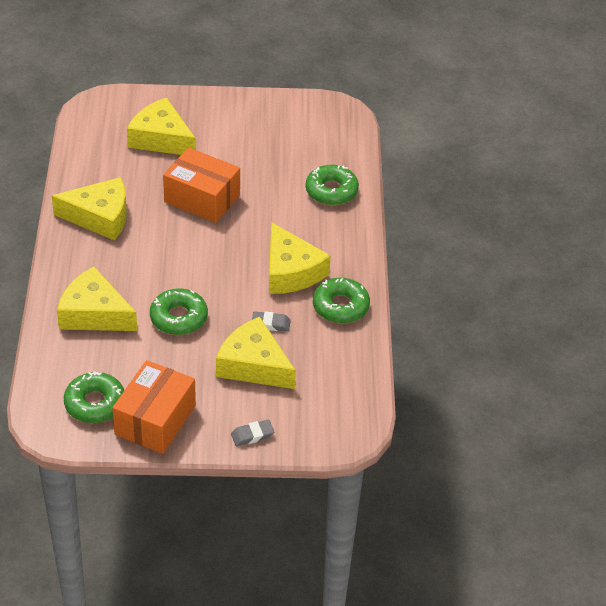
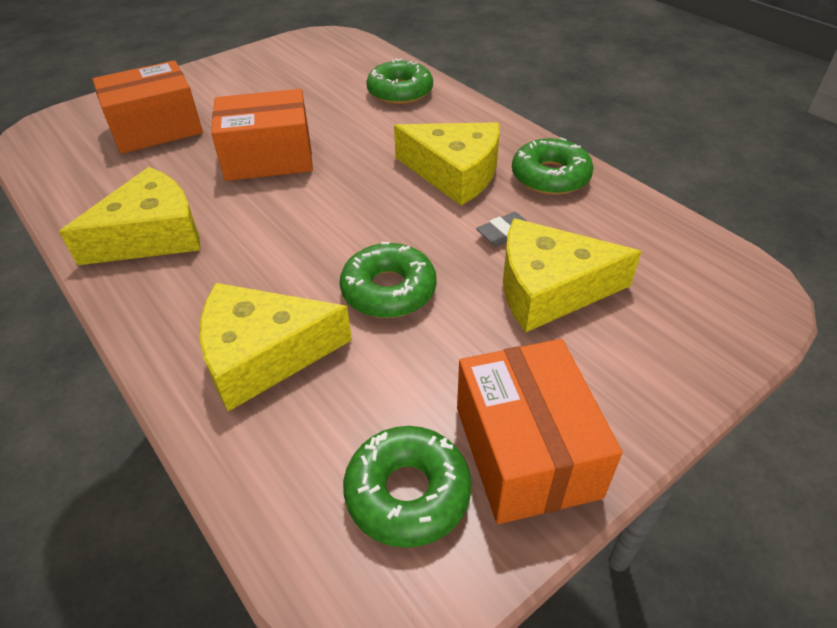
camera: 35 degrees left, 0 degrees up
(161, 139) = (156, 128): yellow cheese -> orange box
(252, 435) = (670, 377): grey eraser -> none

